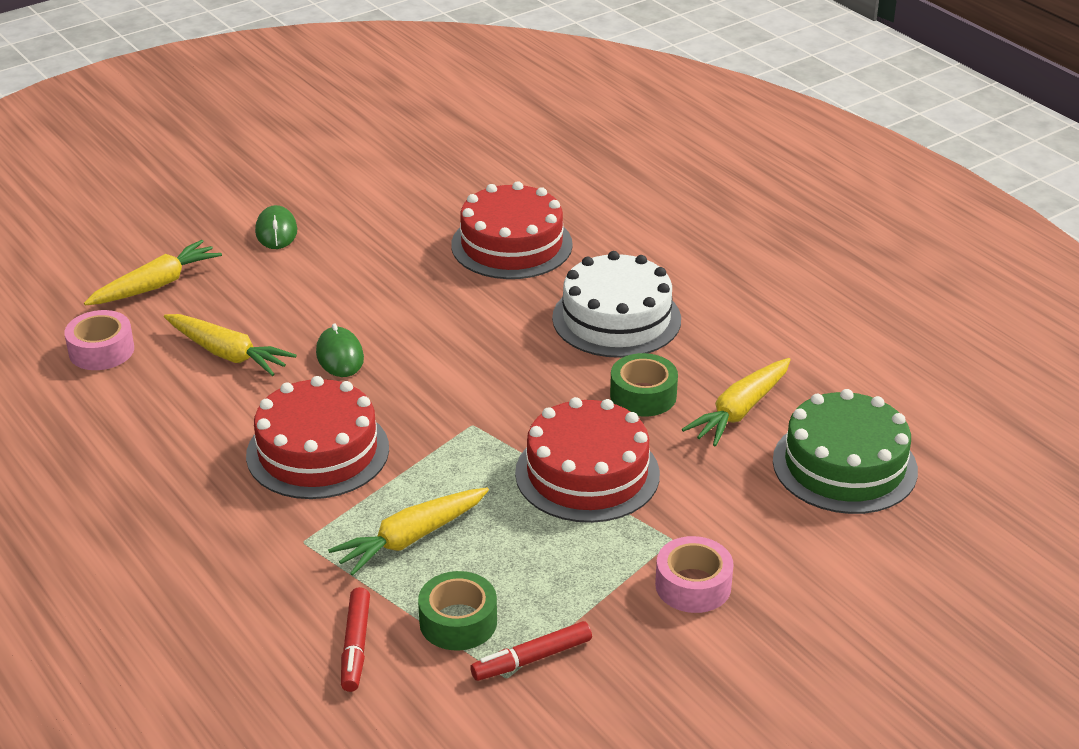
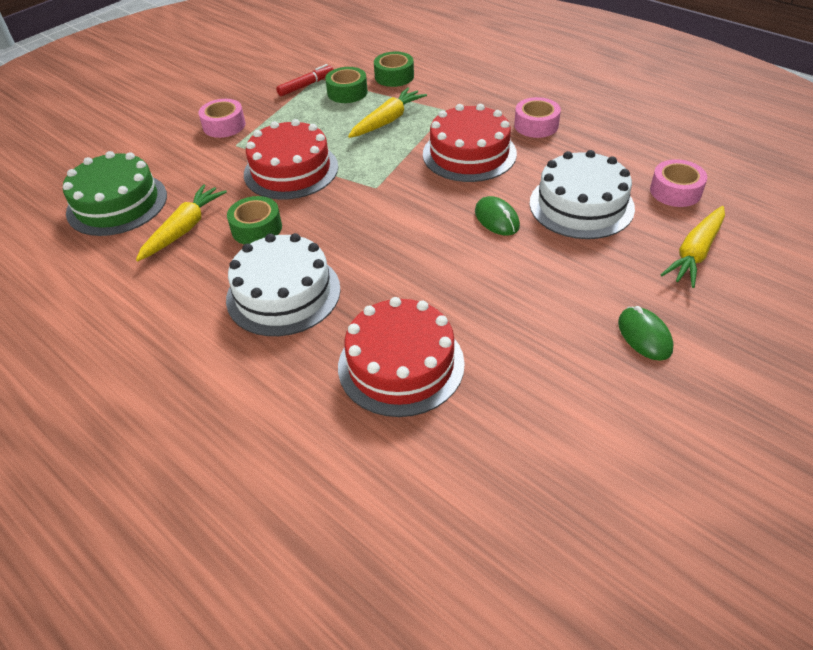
camera: 170 degrees right, 10 degrees up
(187, 482) = (536, 125): none -> pink tape
(227, 354) = (581, 205): yellow carrot -> white cake
(355, 646) = (394, 76): red marker -> green tape

